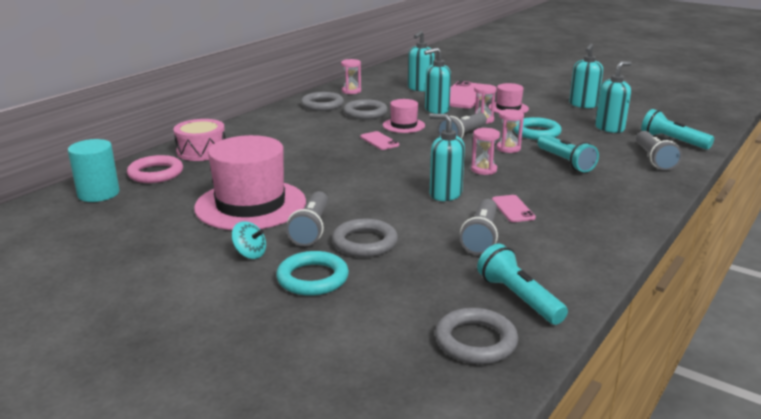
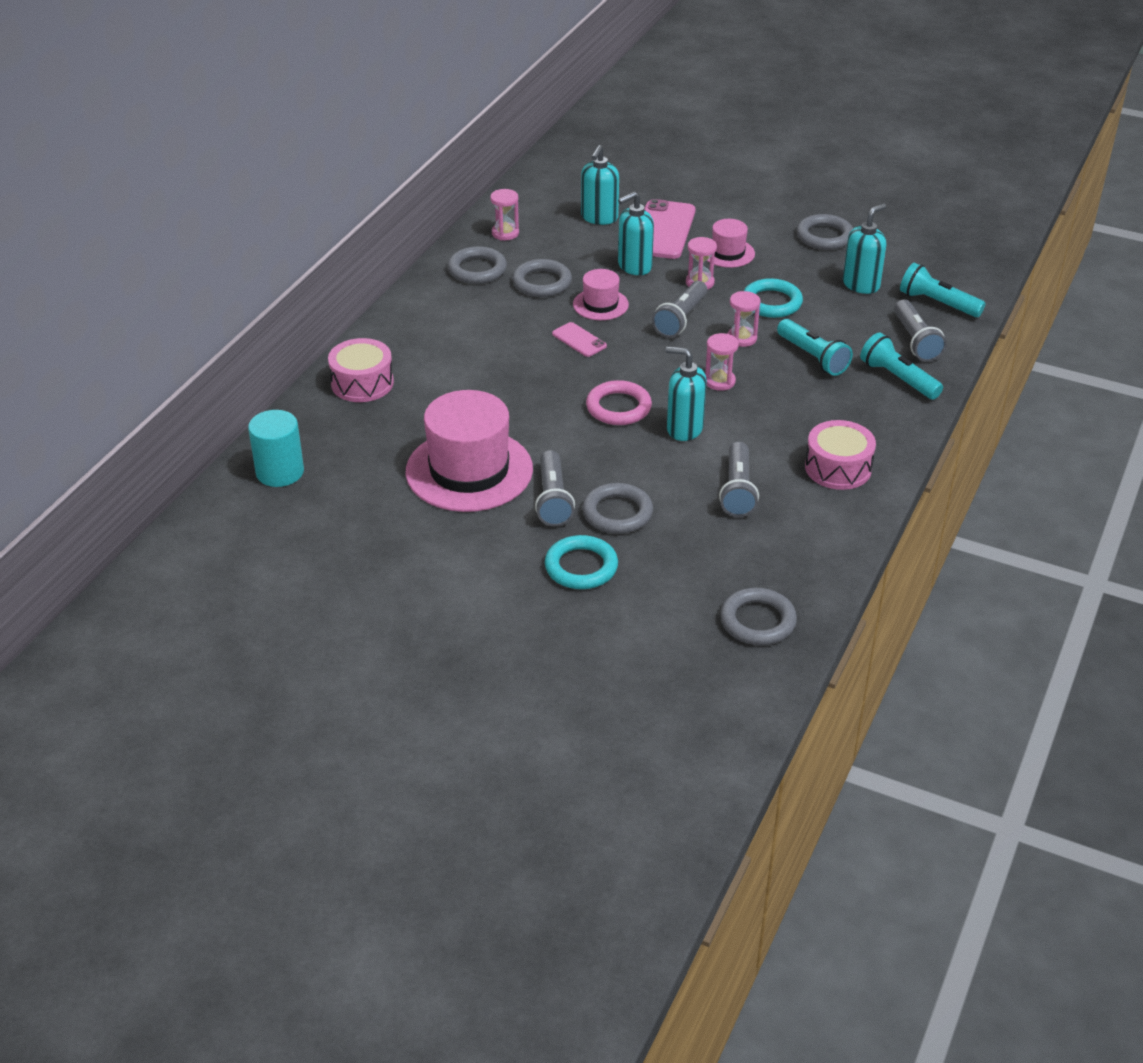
camera: 10 degrees left, 15 degrees up
(156, 173) = (327, 430): pink ring -> pink ring (618, 407)
(250, 254) = (502, 543): turquoise spinning top -> none
(513, 209) = (764, 444): pink phone -> none
(518, 298) = (789, 567): turquoise flashlight -> turquoise flashlight (898, 379)
(579, 229) = (838, 468): none -> pink drum
(583, 105) = (824, 236): turquoise soap dispenser -> grey ring

